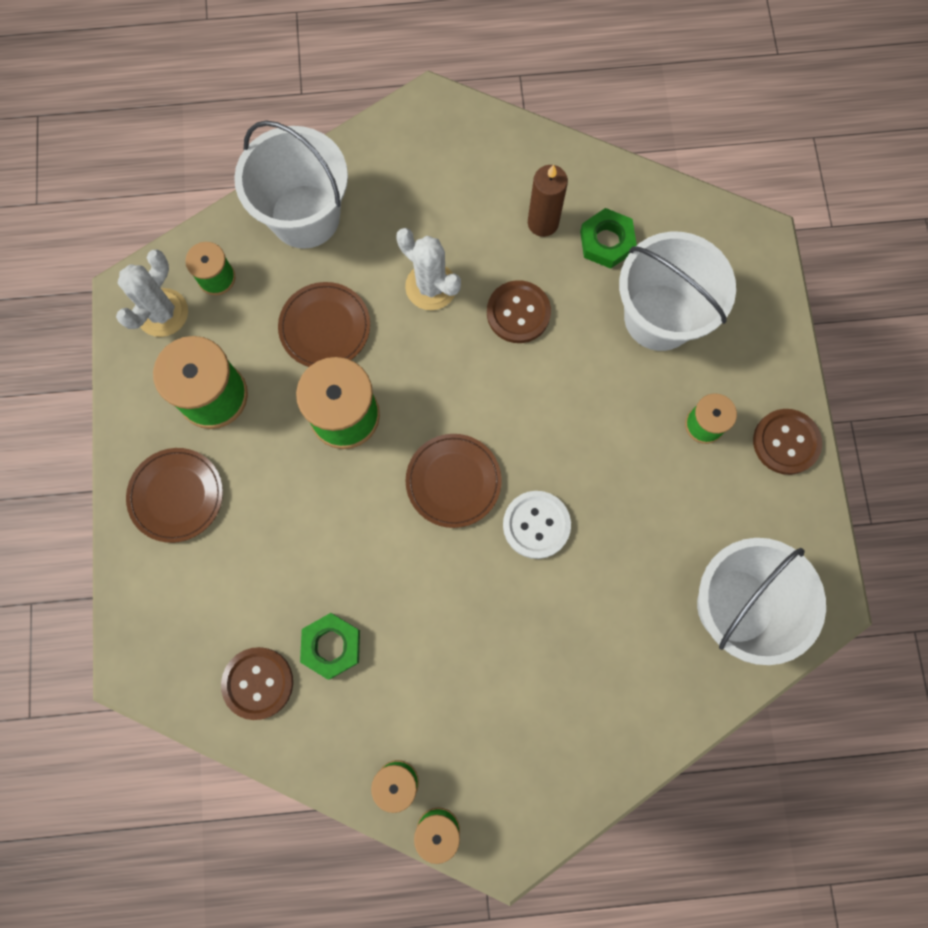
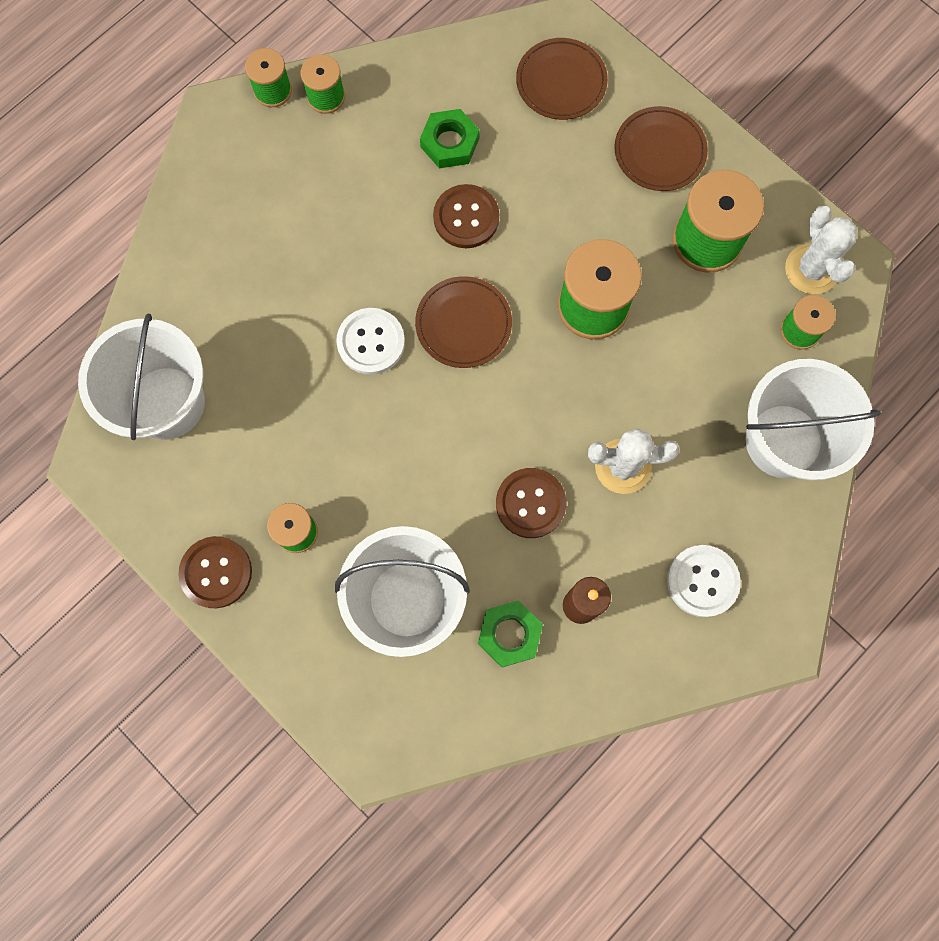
camera: 140 degrees right, 0 degrees up
(258, 683) = (479, 82): brown button -> brown button (466, 218)
(325, 327) = (675, 361): brown plate -> brown plate (561, 82)
(447, 175) = (702, 581): none -> white button

